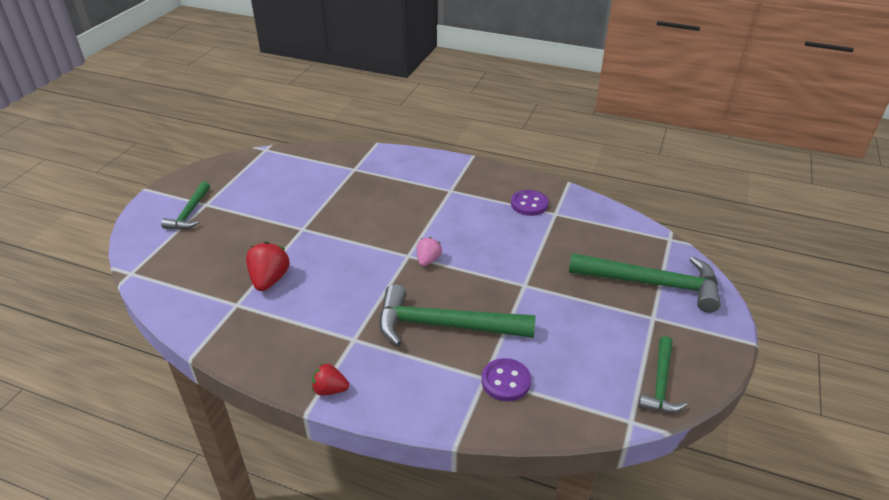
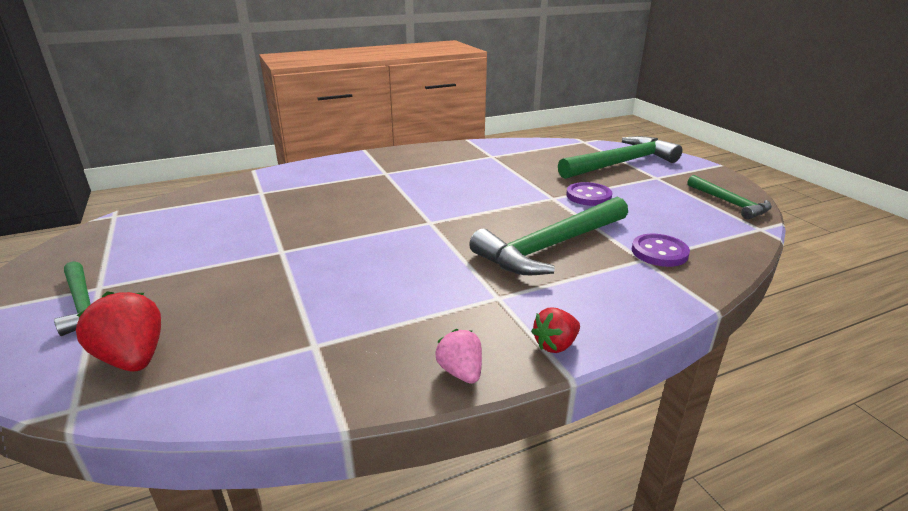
camera: 45 degrees left, 10 degrees down
(269, 280) = (318, 304): red strawberry -> red strawberry (133, 358)
(428, 260) = (453, 217): pink strawberry -> pink strawberry (461, 372)
(529, 204) = (463, 158): purple button -> purple button (588, 196)

